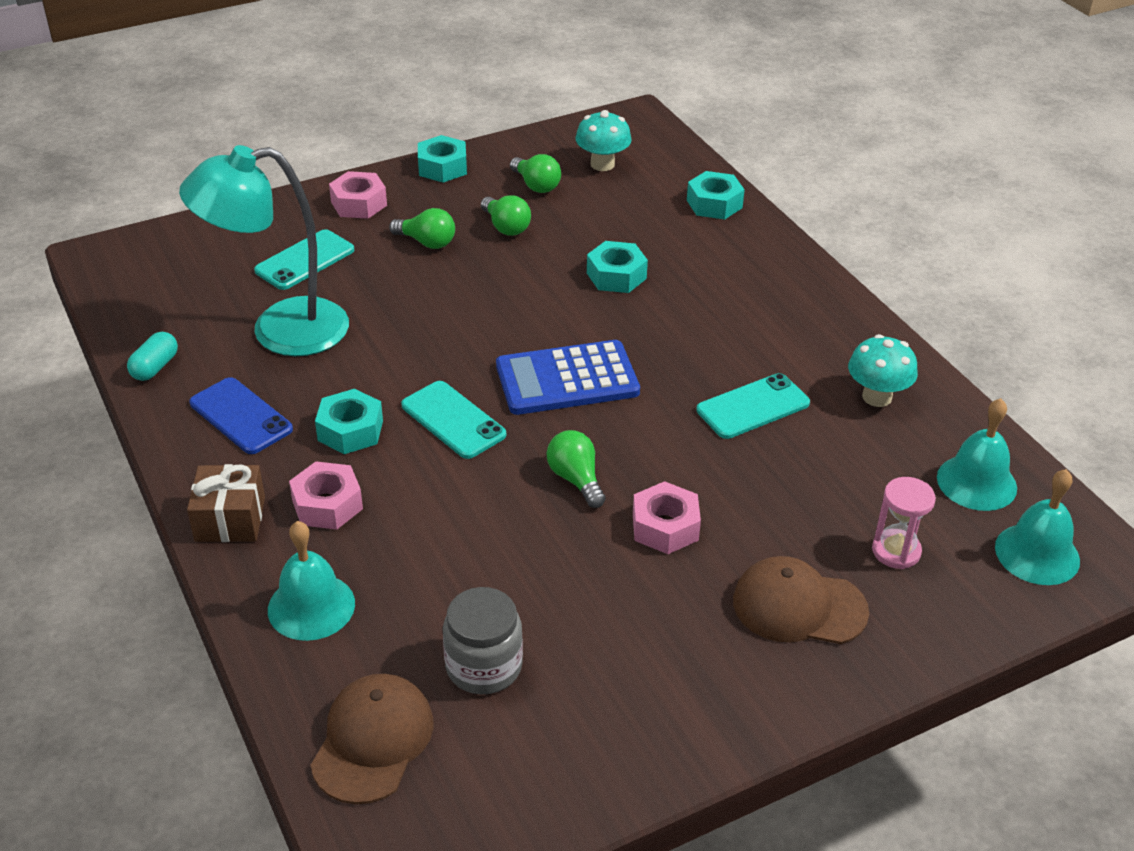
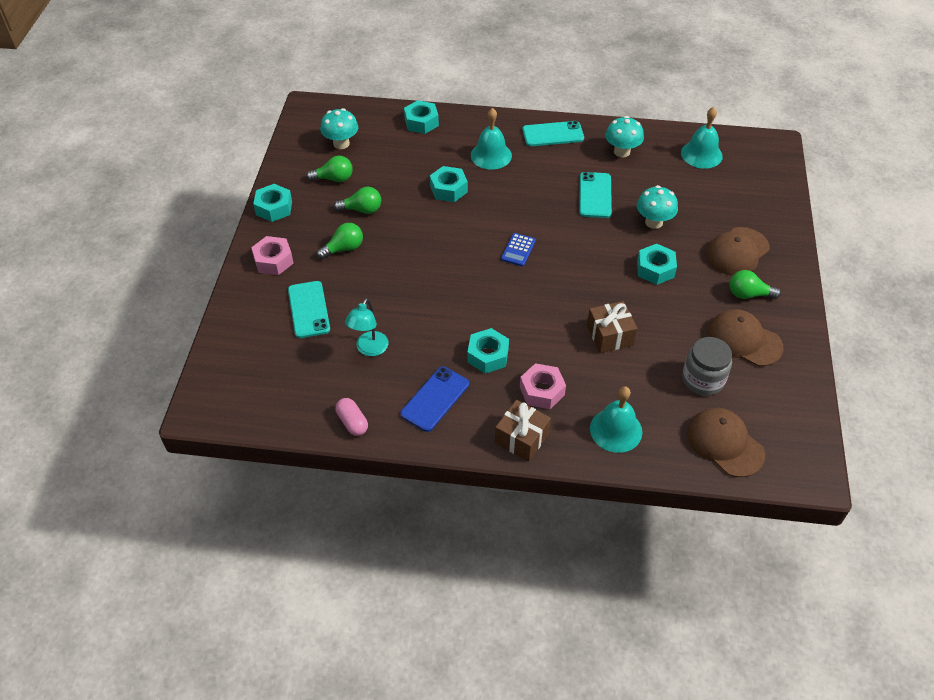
camera: 55 degrees left, 10 degrees up
(155, 367) = (352, 422): turquoise capsule -> pink capsule
(241, 416) = (435, 399): blue phone -> blue phone turned 45 degrees counterclockwise
(280, 331) = (369, 349): turquoise lamp -> turquoise lamp, size x0.49
(453, 420) = (514, 309): turquoise phone -> turquoise phone (553, 134)
(486, 530) = (610, 335): none -> brown gift
(567, 379) = (518, 250): blue calculator -> blue calculator, size x0.48
(576, 479) = (597, 284): green light bulb -> green light bulb (748, 294)
(609, 686) = (744, 340): none -> brown cap
(665, 527) = (655, 269): pink nut -> turquoise nut
(763, 487) = (653, 222): none -> turquoise mushroom
(896, 551) = (725, 203): pink hourglass -> none
(1037, 553) = (756, 162): turquoise bell -> turquoise bell (491, 155)

